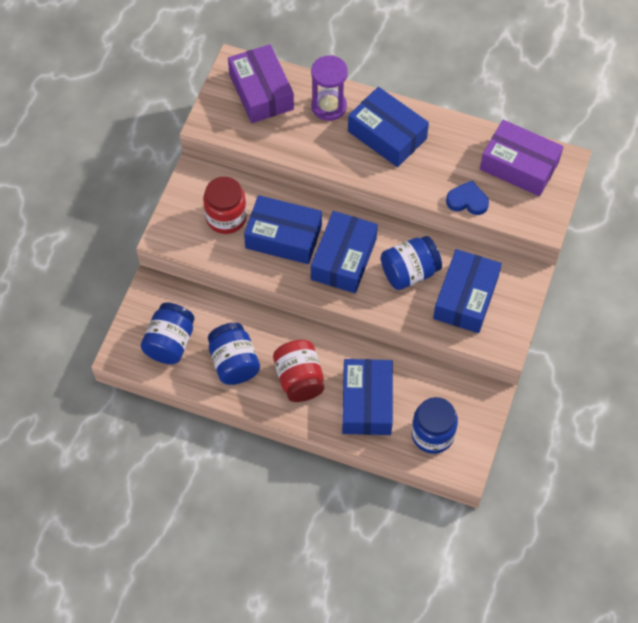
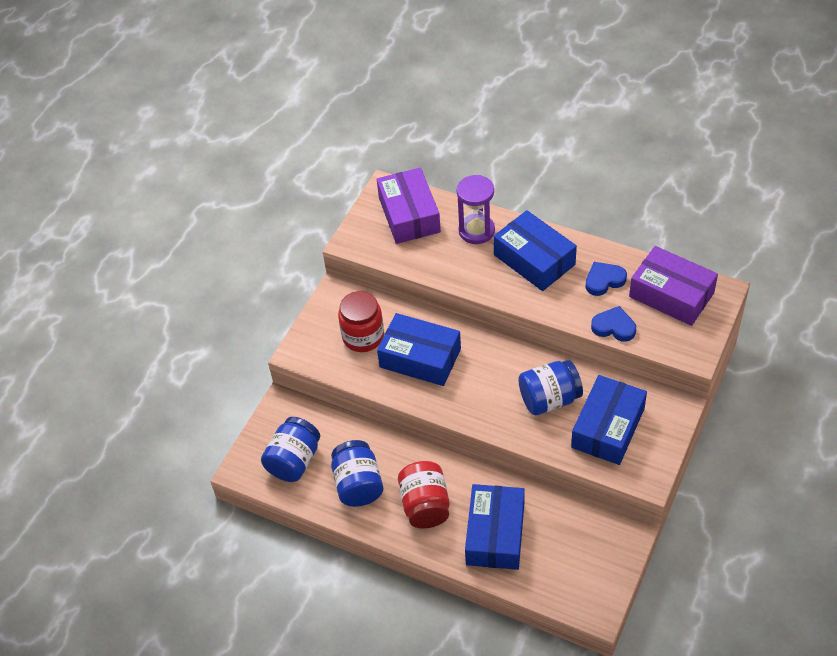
camera: 10 degrees right, 10 degrees down
(344, 259) = (481, 382): blue box -> none
(432, 434) = (564, 572): blue jar -> none
(455, 154) = (604, 280): none -> blue heart

